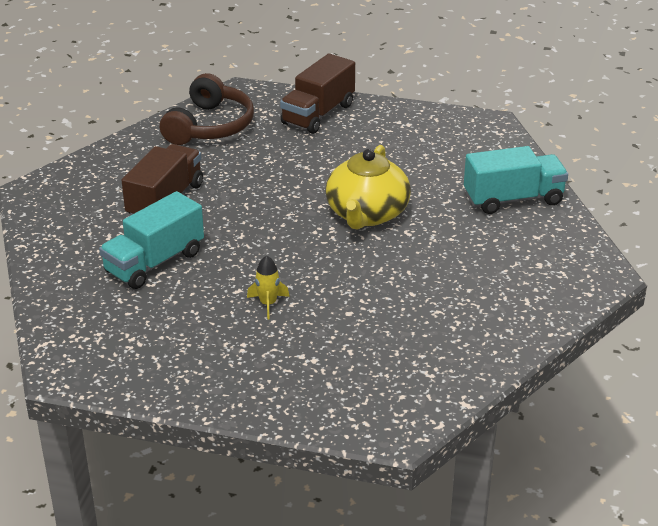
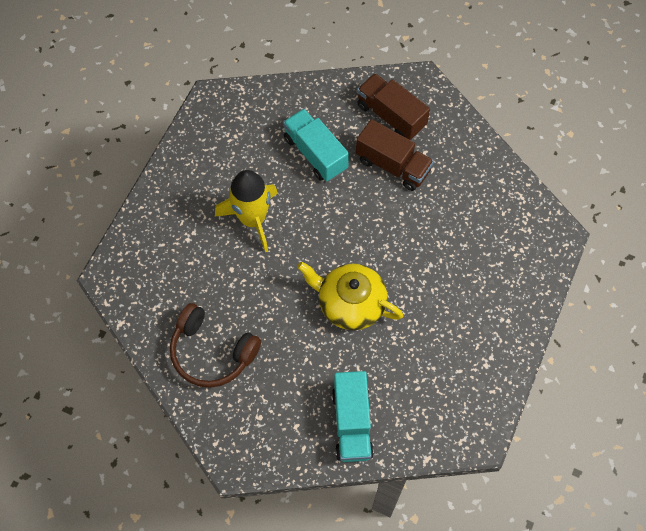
camera: 100 degrees right, 30 degrees up
(209, 126) = (500, 205): brown headphones -> brown headphones (212, 352)
(268, 304) = (252, 219): yellow rocket -> yellow rocket, size x2.26
(318, 114) = (511, 292): brown truck -> brown truck (391, 116)

